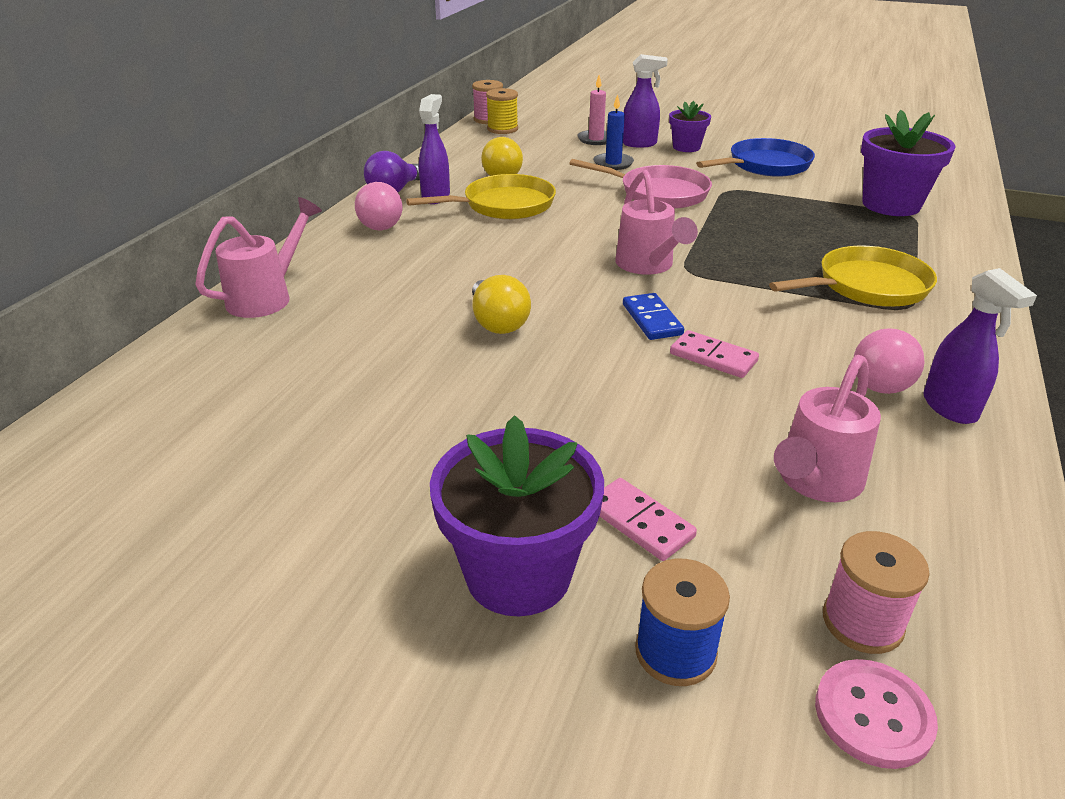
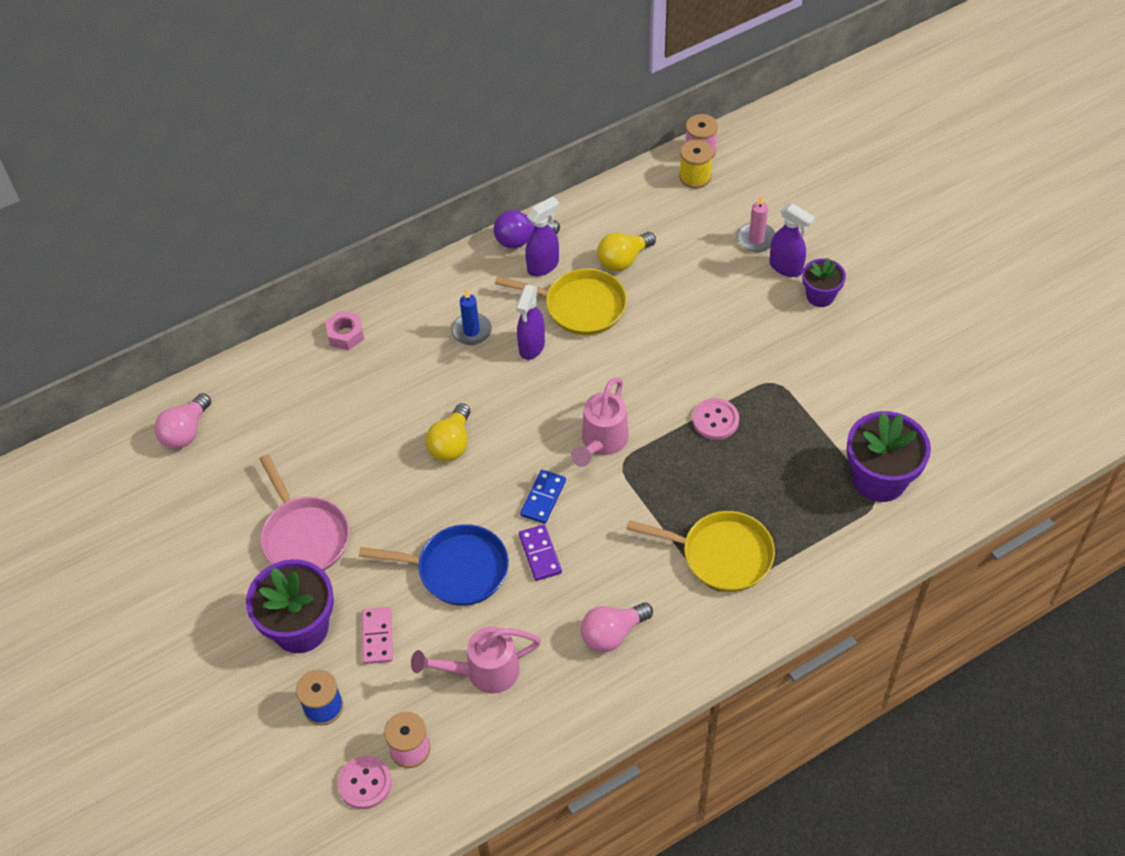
camera: 40 degrees right, 20 degrees up
(268, 296) = (345, 335): pink watering can -> pink nut
(380, 223) = (475, 283): pink light bulb -> pink light bulb (186, 432)
(613, 163) = (727, 288): blue candle -> blue candle (471, 331)
(658, 193) = (713, 355): pink pan -> pink pan (304, 536)
(713, 357) = (540, 554): pink domino -> purple domino
(720, 221) = (715, 420): none -> pink button
(765, 165) = (852, 363): blue pan -> blue pan (457, 569)
(950, 408) = (620, 678): purple spray bottle -> purple spray bottle (531, 347)

